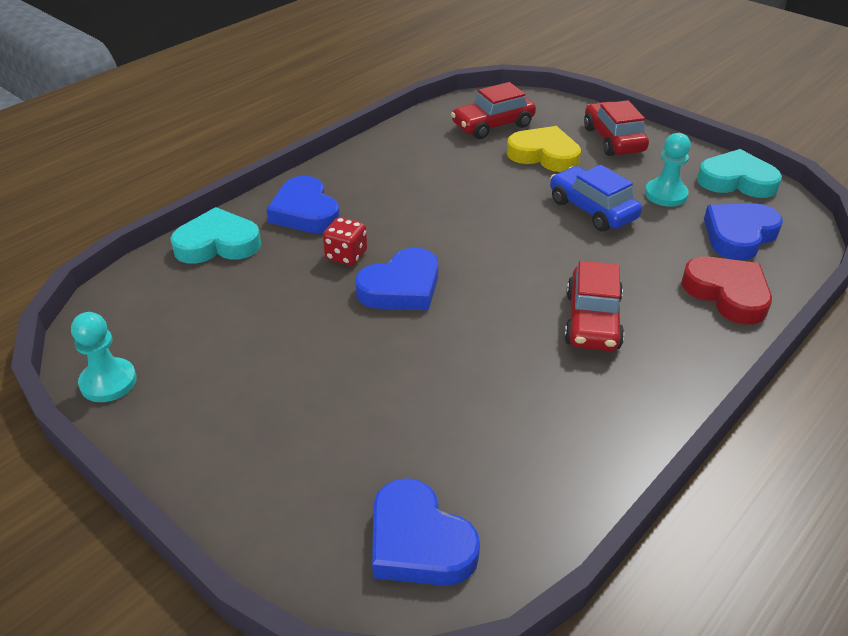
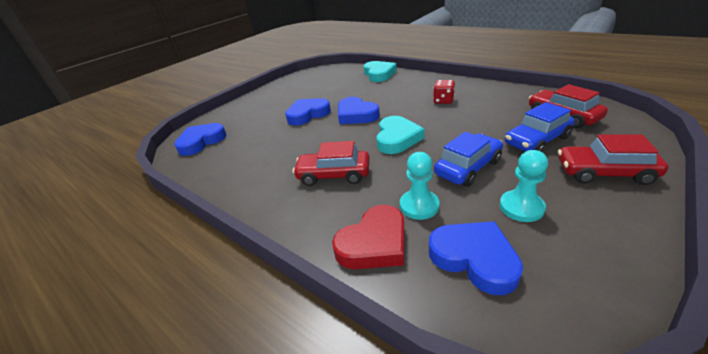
camera: 90 degrees right, 5 degrees down
(108, 382) = (296, 78): turquoise pawn -> turquoise pawn (419, 206)
(305, 212) = (412, 84): blue heart -> blue heart (307, 114)
(346, 255) = (379, 98): red dice -> red dice (443, 101)
(544, 155) = (536, 141): yellow heart -> blue car
(613, 139) = (604, 173): red car -> red car turned 150 degrees counterclockwise
(736, 181) = (598, 265): turquoise heart -> turquoise heart (397, 138)

